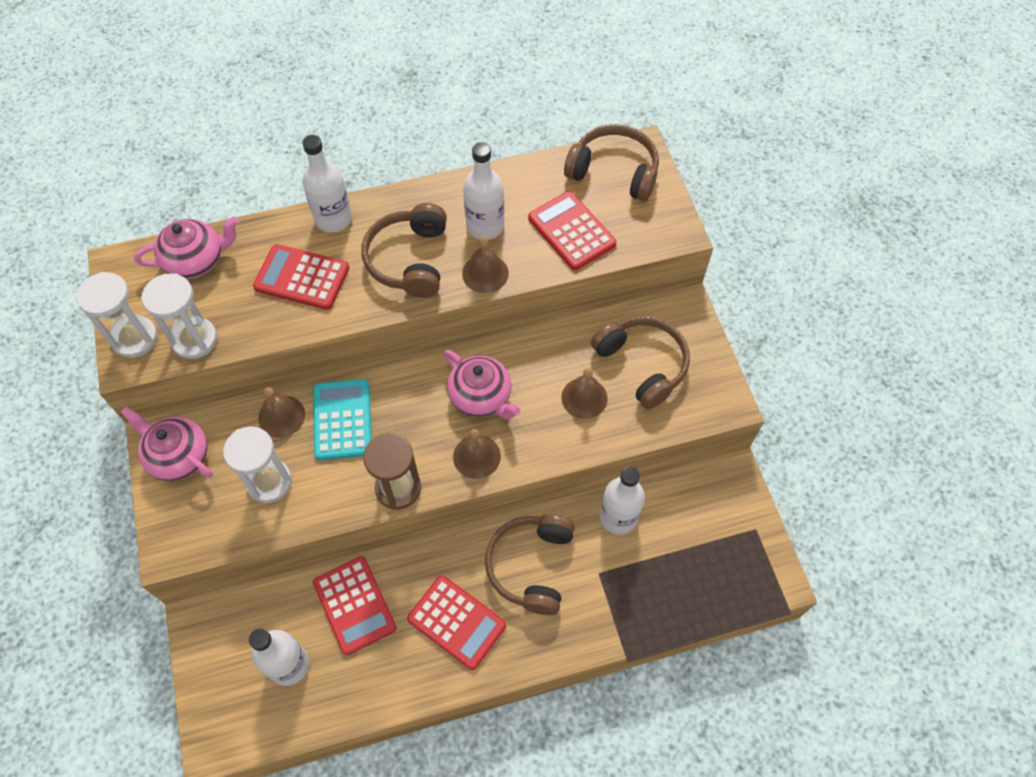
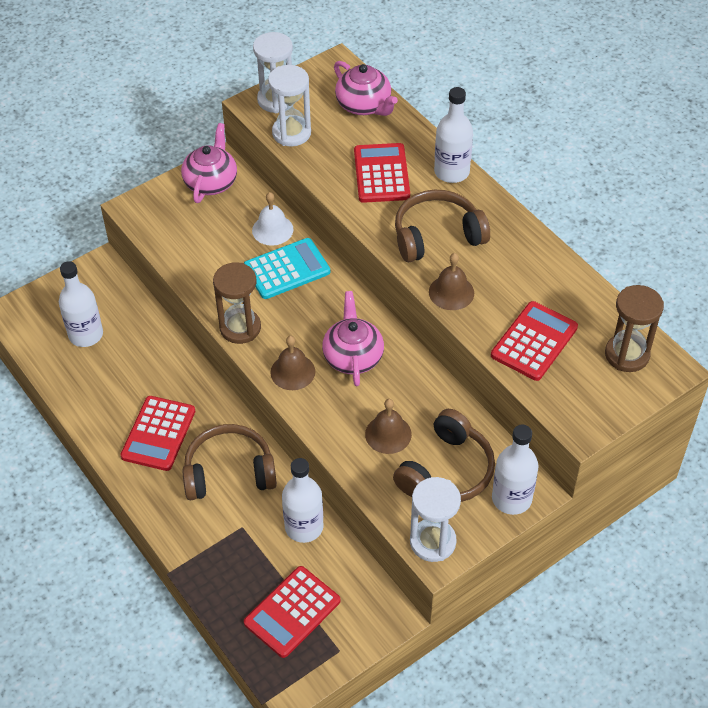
camera: 70 degrees right, 10 degrees down
(269, 482) = (212, 244): white hourglass -> white hourglass (432, 542)
(281, 416) = (272, 230): brown bell -> white bell
(354, 605) = (148, 359): red calculator -> red calculator (292, 612)
(481, 397) = (353, 356): pink teapot -> pink teapot turned 150 degrees clockwise
(485, 226) = (503, 276): white bottle -> white bottle (511, 498)
(614, 171) = (627, 355): brown headphones -> brown hourglass

